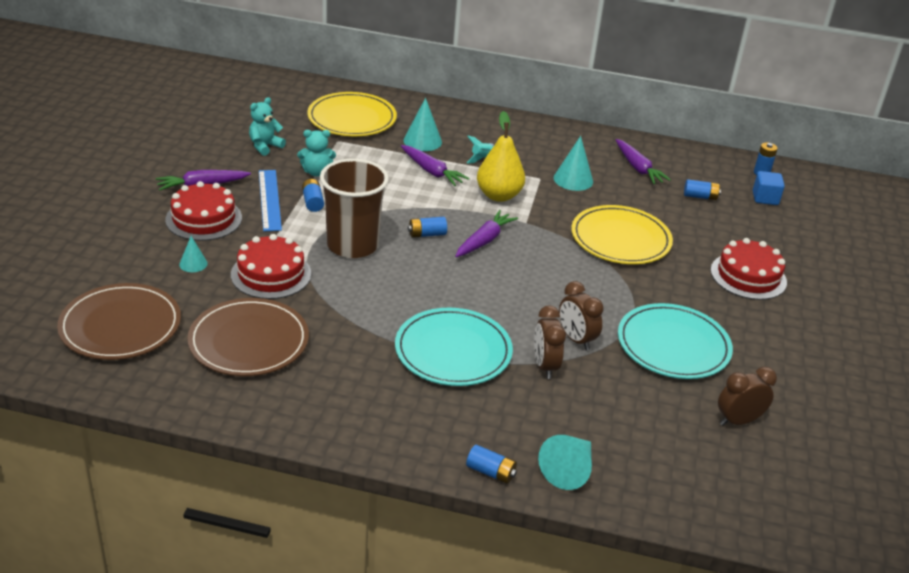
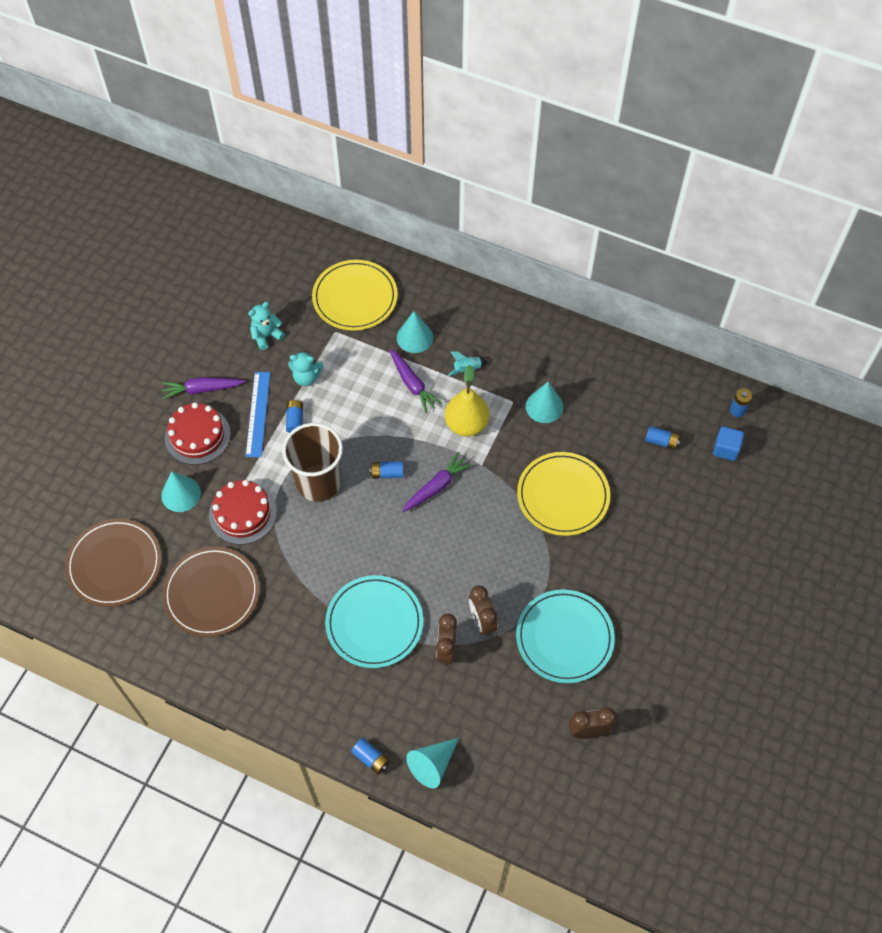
camera: 15 degrees right, 25 degrees up
(193, 264) = (181, 494): turquoise cone -> turquoise cone, size x1.69
(638, 168) = (614, 393): purple carrot -> none
(748, 276) = (666, 557): red cake -> none

